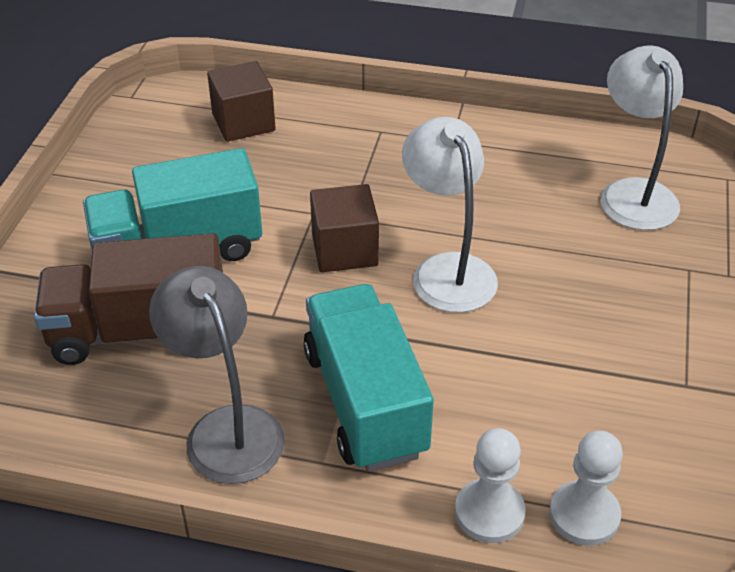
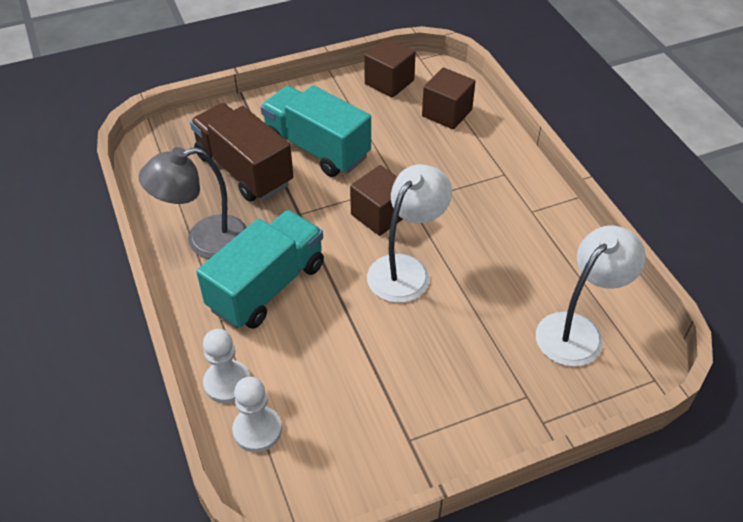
camera: 55 degrees right, 5 degrees up
(139, 138) = (389, 82): none -> brown cube
(226, 428) = (204, 240): grey lamp -> grey lamp turned 135 degrees counterclockwise

